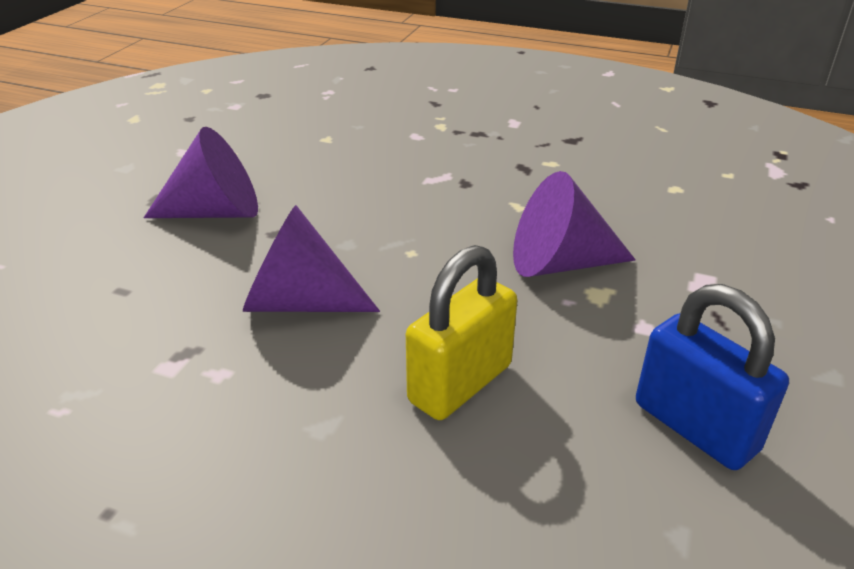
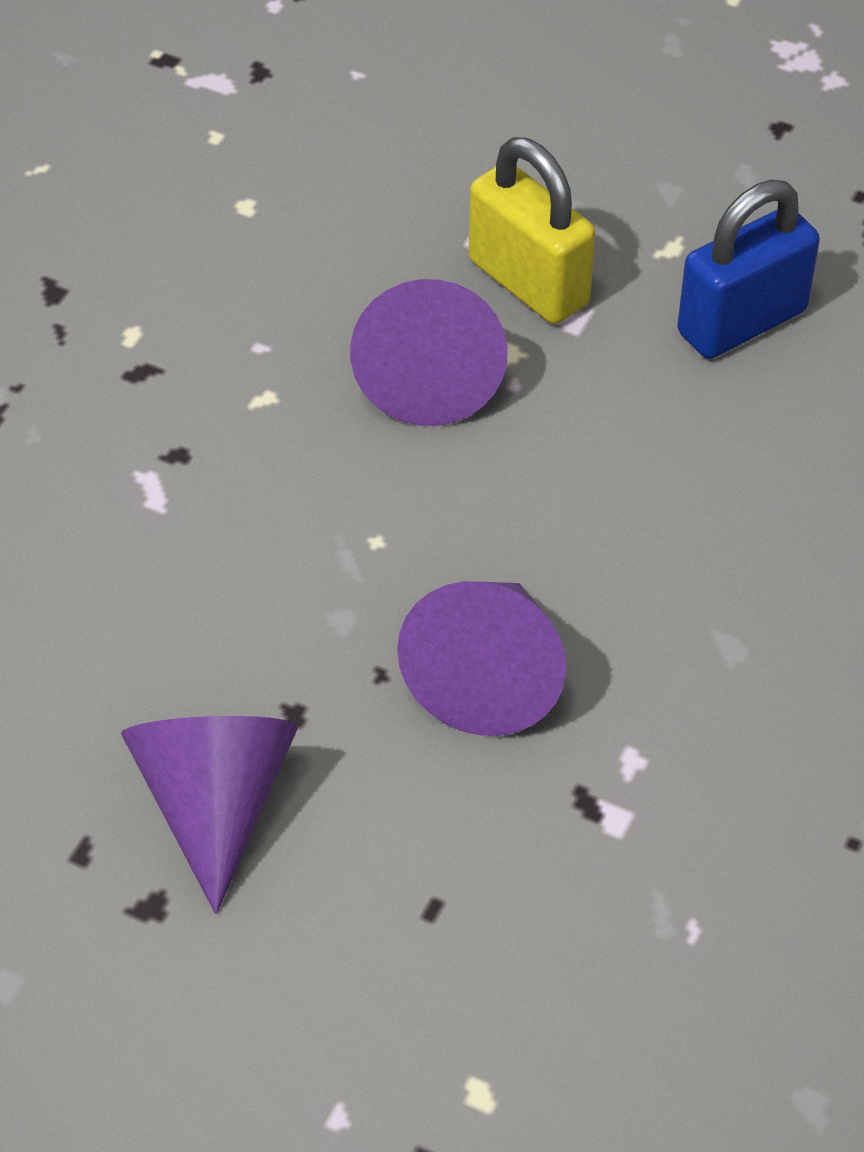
camera: 85 degrees left, 15 degrees up
(460, 383) = (665, 511): yellow padlock -> yellow padlock (528, 283)

